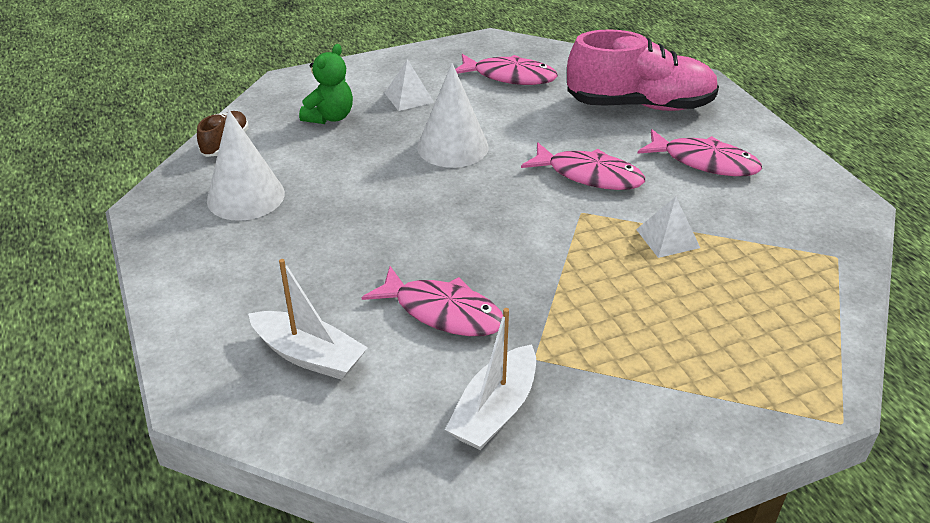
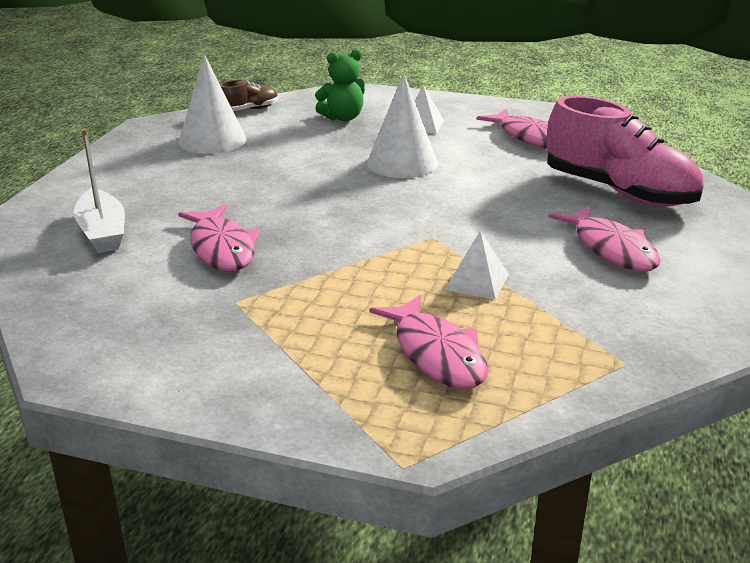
camera: 40 degrees right, 10 degrees down
(495, 410) = (155, 314): white boat -> none
(589, 175) = (483, 218): pink fish -> pink fish (436, 354)

